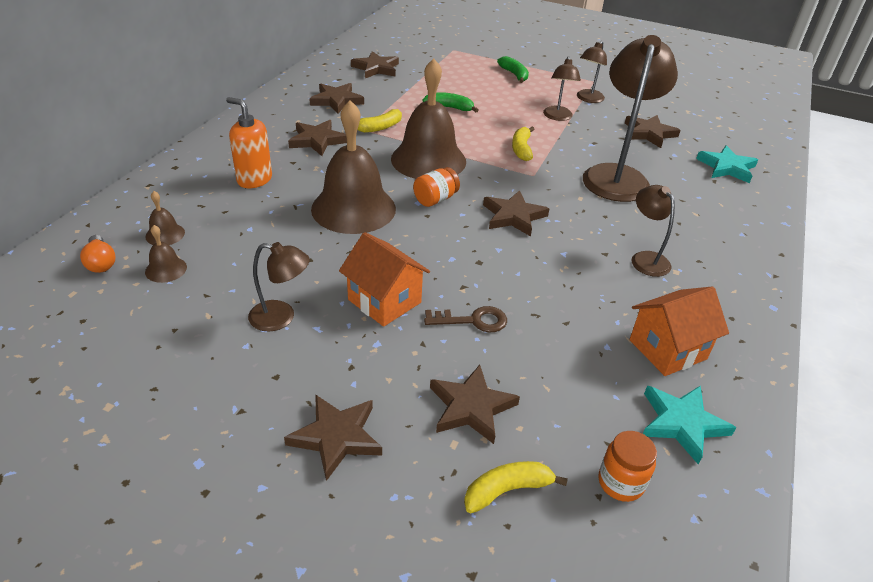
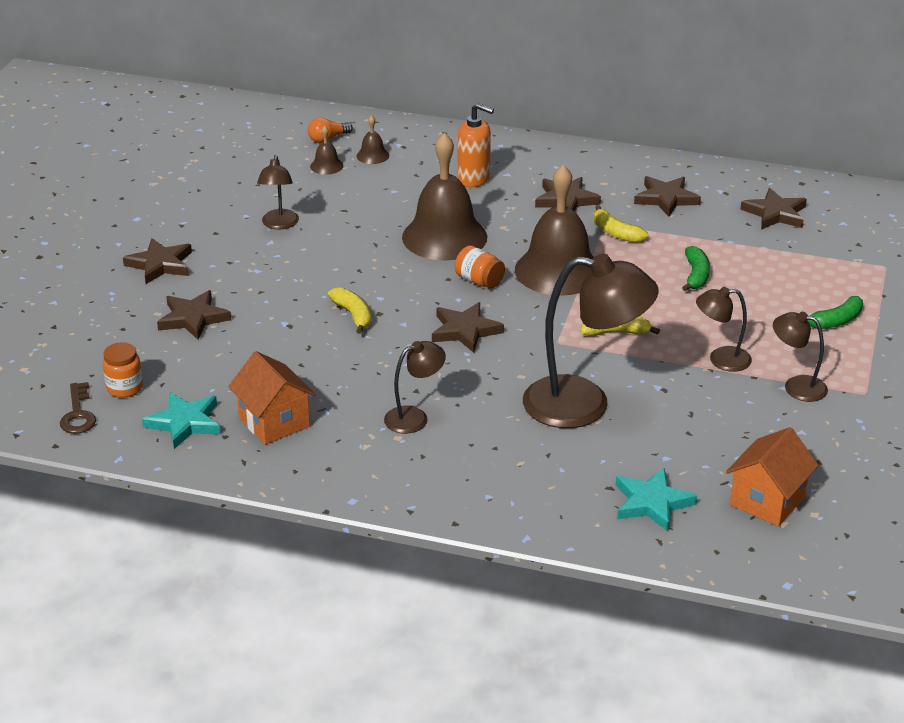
camera: 85 degrees right, 5 degrees down
(254, 179) = (474, 179): orange soap dispenser -> orange soap dispenser turned 90 degrees clockwise
(384, 301) = (309, 268): orange house -> orange house (767, 501)
(473, 320) = (293, 314): brown key -> brown key (78, 414)
(507, 490) = (117, 337): yellow banana -> yellow banana (353, 315)
(649, 133) = (716, 438): brown star -> none

